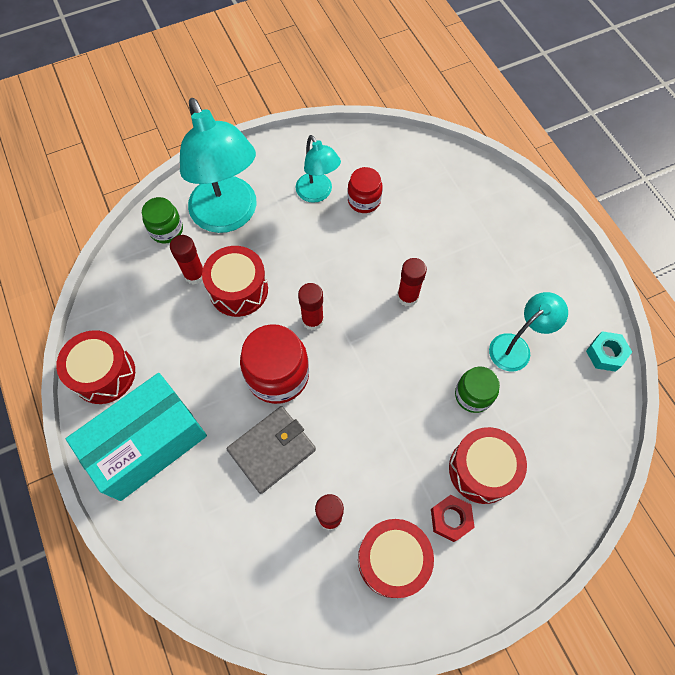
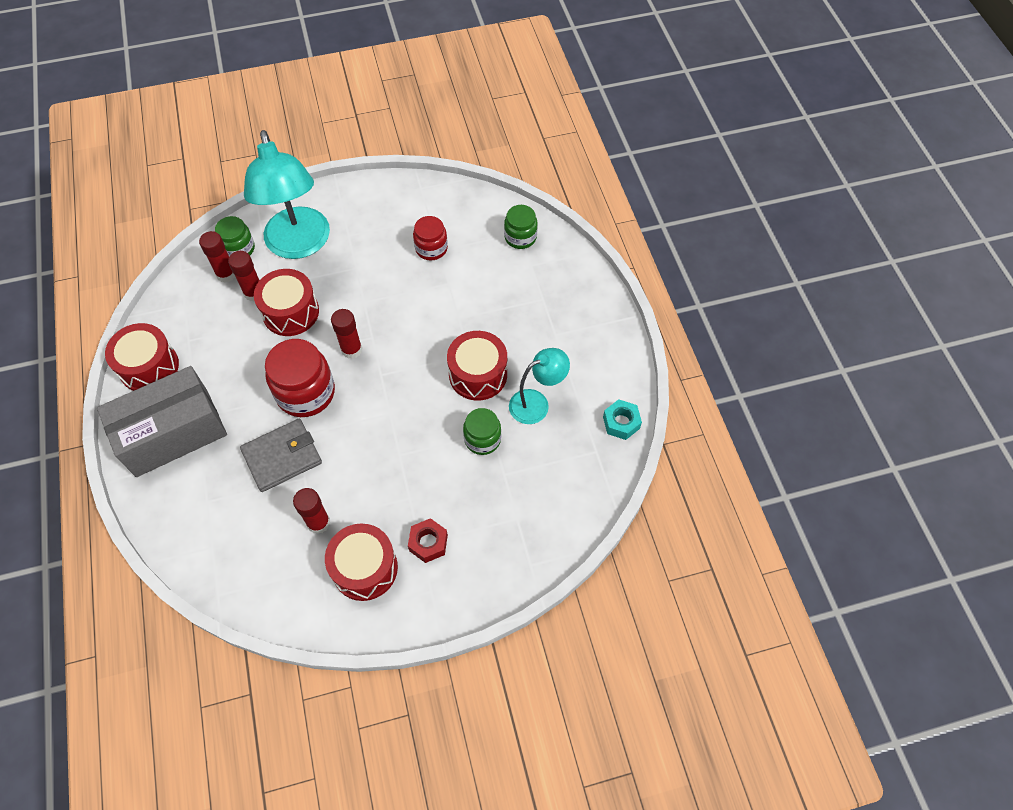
camera: 10 degrees right, 5 degrees down
(147, 443) = (172, 433): turquoise box -> grey box
(317, 193) = (389, 236): turquoise lamp -> none
(407, 297) = (447, 342): red glue stick -> red glue stick (226, 274)
(449, 176) = (520, 237): none -> green jar
(482, 470) = (470, 505): red drum -> red drum (478, 374)

